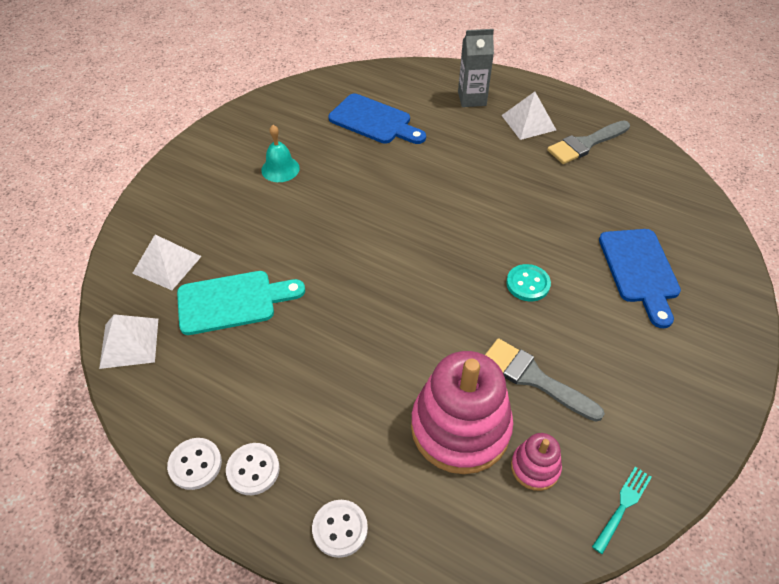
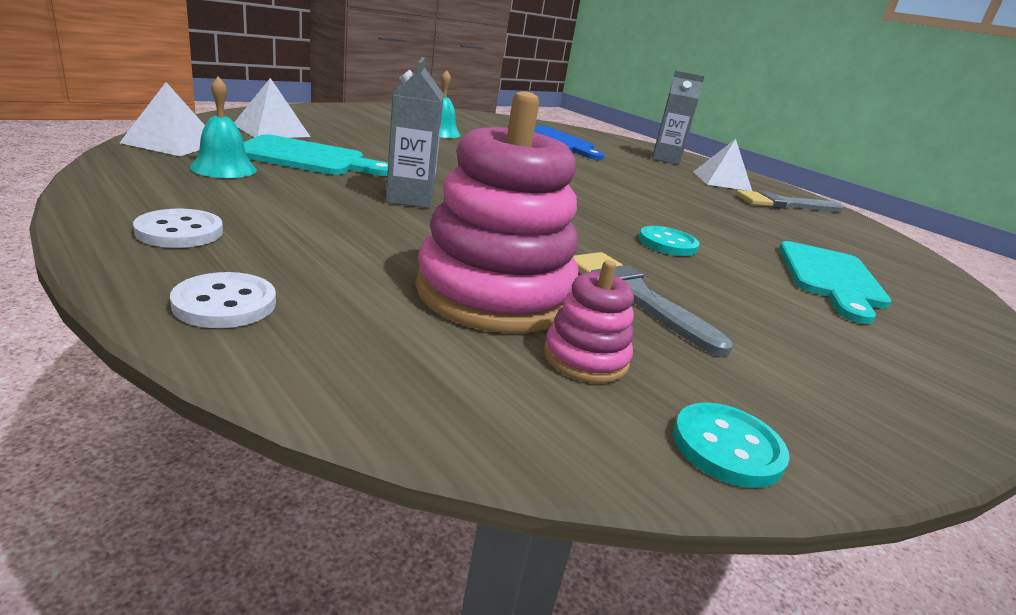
camera: 15 degrees right, 25 degrees down
(195, 464) = (118, 208): white button -> none
(197, 361) = (224, 168): none -> turquoise bell
(341, 325) = (410, 198): none -> grey carton
(623, 506) = (727, 447): turquoise fork -> turquoise button
(640, 270) = (831, 278): blue cutting board -> turquoise cutting board

